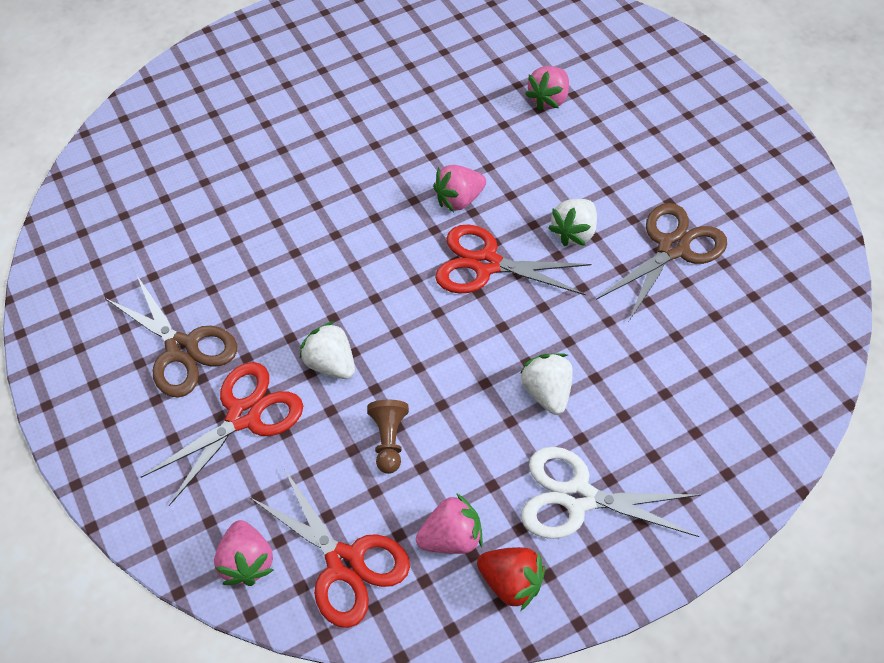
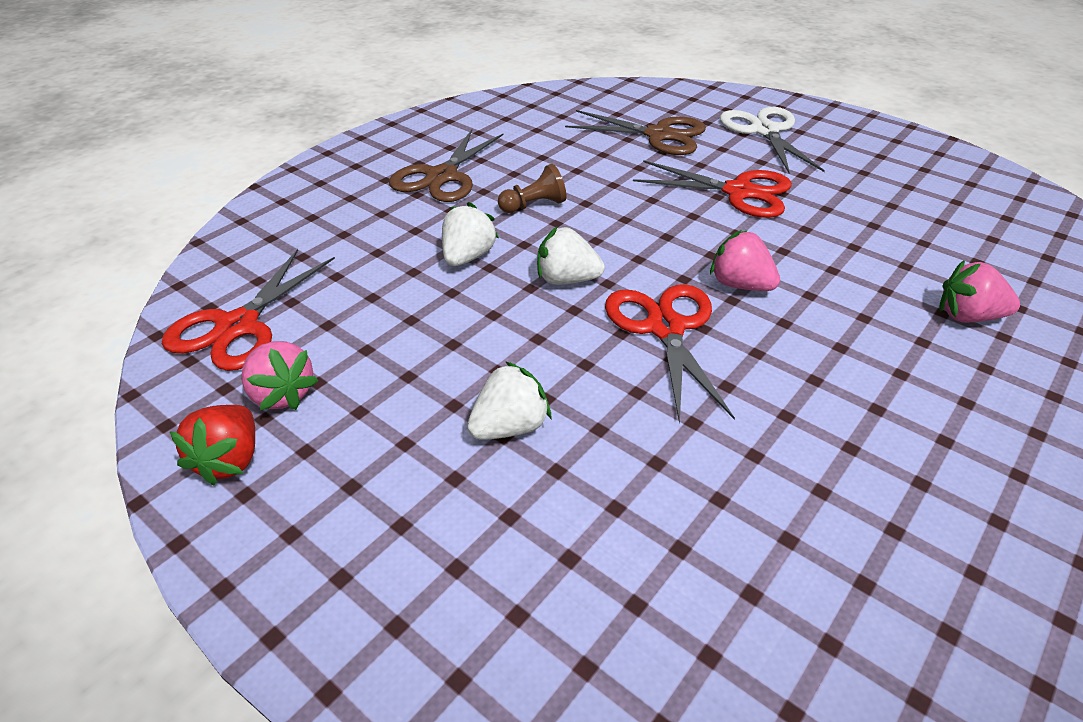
camera: 65 degrees right, 15 degrees down
(244, 416) = (386, 225): red scissors -> red scissors (738, 192)
(248, 561) = (232, 268): pink strawberry -> none
(389, 440) = (391, 317): brown pawn -> brown pawn (534, 205)
(574, 232) = (775, 392): white strawberry -> white strawberry (566, 280)
(578, 497) = (363, 496): white scissors -> white scissors (764, 131)
(672, 248) = (837, 506): brown scissors -> brown scissors (658, 135)

